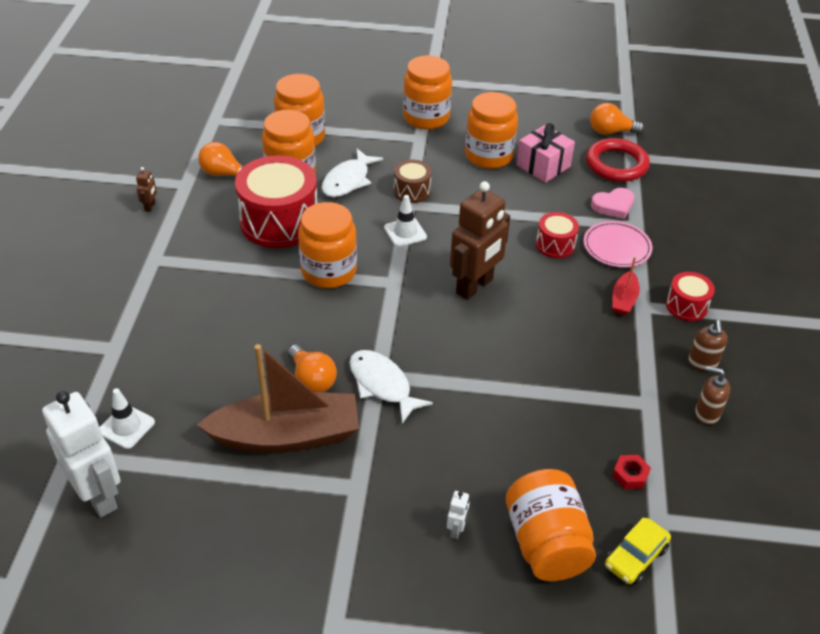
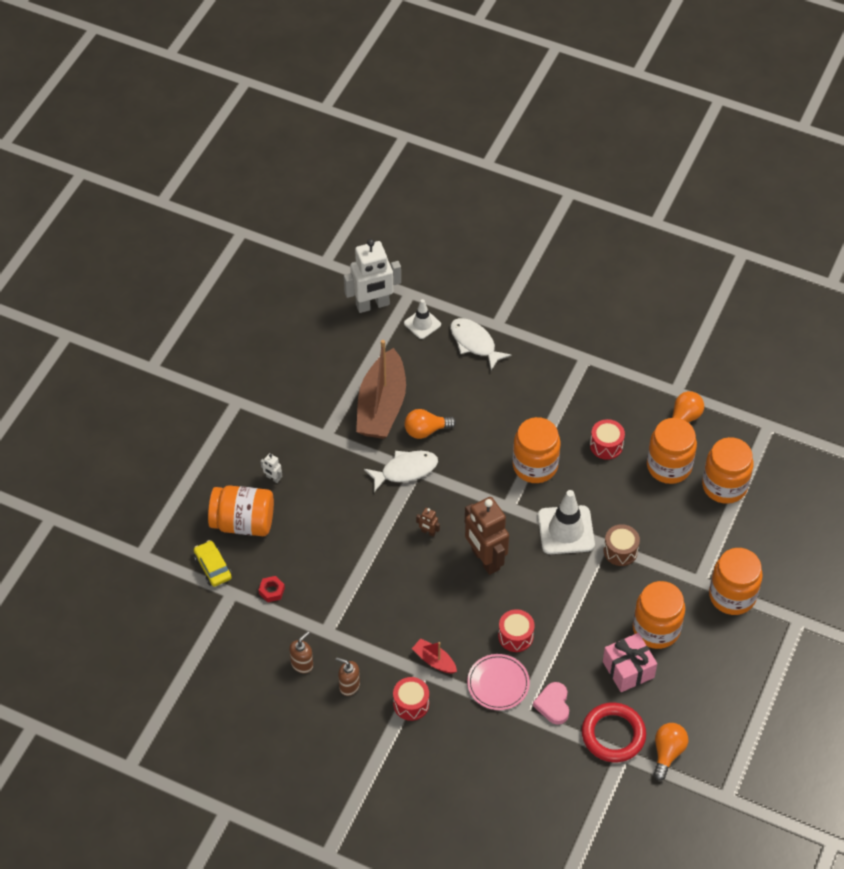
camera: 110 degrees right, 10 degrees up
(150, 206) = (652, 363): brown robot -> brown robot (428, 532)
(279, 222) = (606, 445): red drum -> red drum, size x0.49
(348, 180) = (649, 507): white fish -> white fish (474, 343)
(405, 232) = (566, 530): white traffic cone -> white traffic cone, size x1.71

